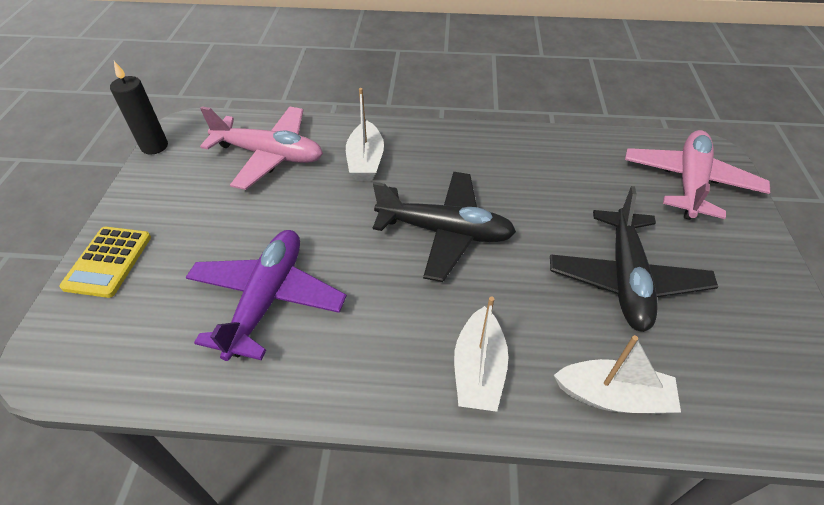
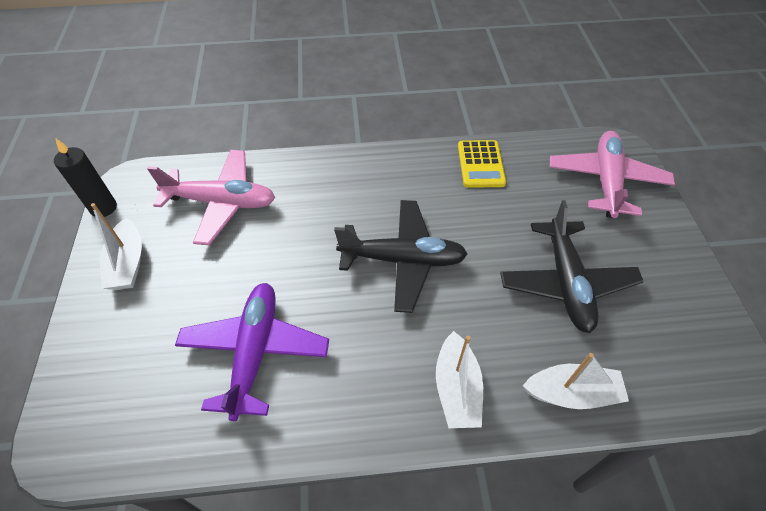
camera: 10 degrees left, 5 degrees up
(108, 262) = (91, 338): yellow calculator -> yellow calculator (480, 164)
(365, 161) = (315, 196): white boat -> white boat (128, 263)

